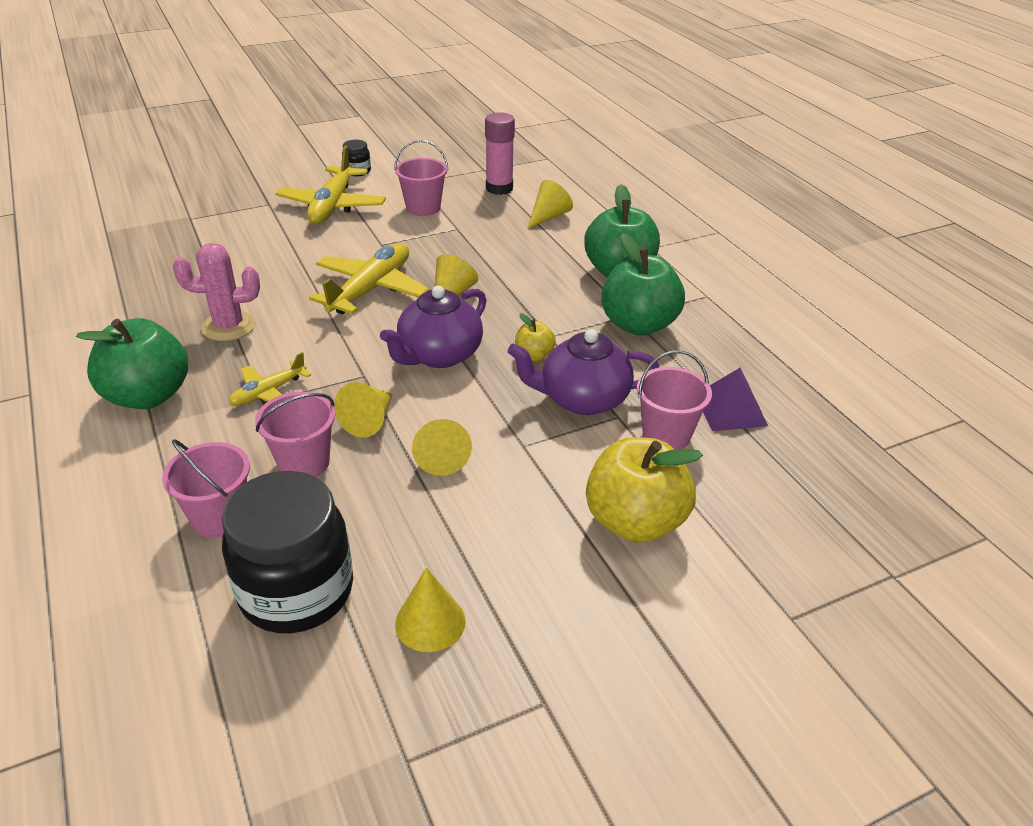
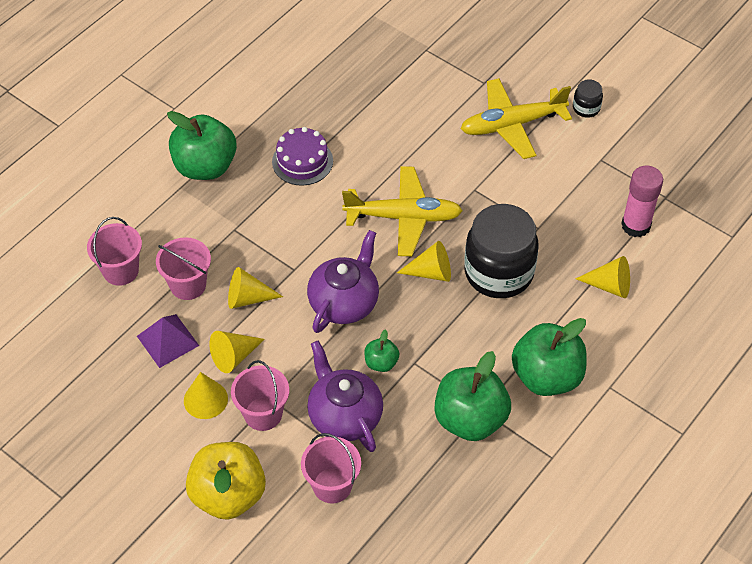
camera: 65 degrees right, 15 degrees up
(229, 326) = (302, 161): pink cactus -> purple cake
(268, 392) = (244, 227): yellow plane -> none
(296, 591) = (84, 340): black jar -> black jar (498, 272)
(423, 208) = (555, 187): pink bucket -> pink bucket (263, 414)
(430, 622) = (92, 416): yellow cone -> yellow cone (205, 399)
(439, 355) = (344, 302): purple teapot -> purple teapot turned 105 degrees clockwise
(534, 355) = (381, 363): yellow apple -> green apple
(730, 410) = (388, 520): purple pyramid -> purple pyramid (167, 340)

